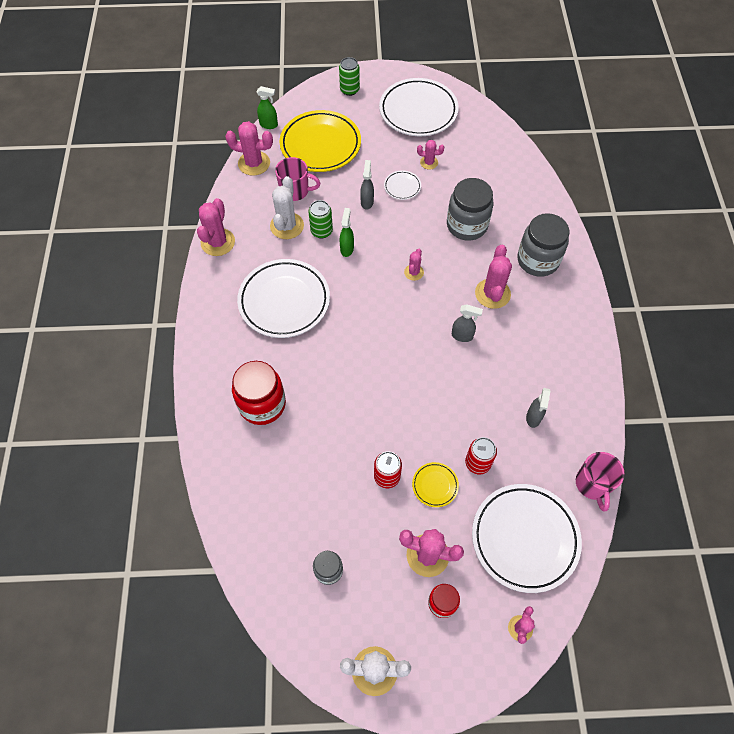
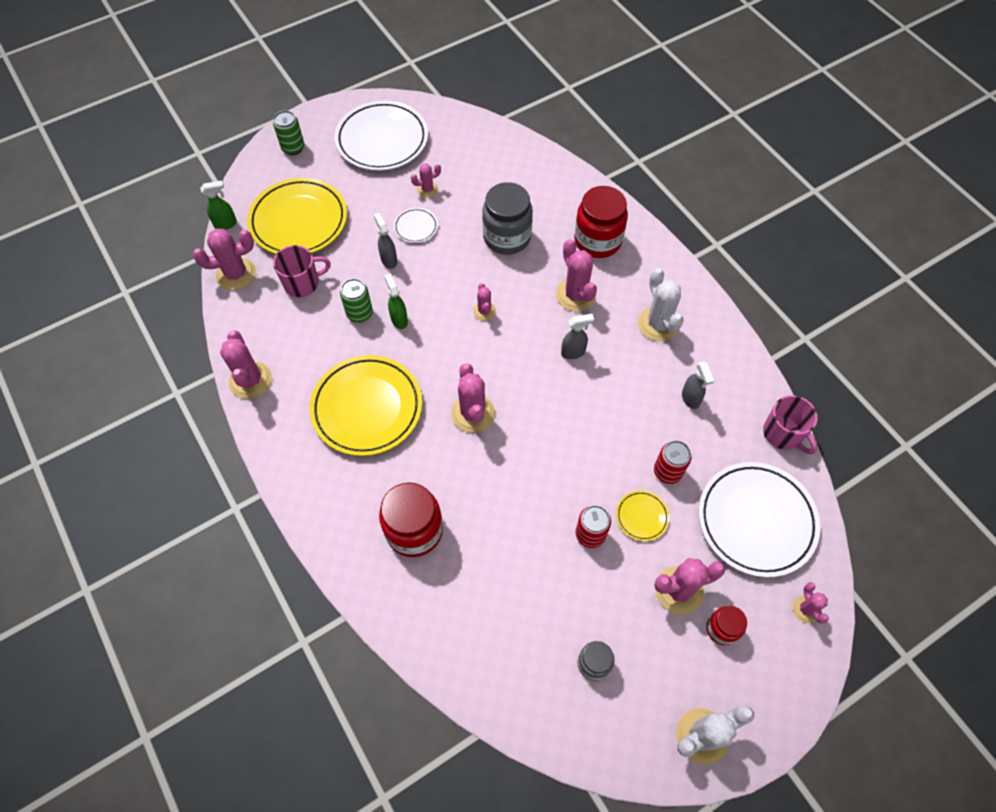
camera: 30 degrees left, 0 degrees up
(284, 301) = (367, 408): white plate -> yellow plate
(287, 226) = (318, 325): white cactus -> white cactus (658, 324)
(357, 343) = (473, 413): none -> pink cactus
(537, 260) = (597, 241): grey jar -> red jar

